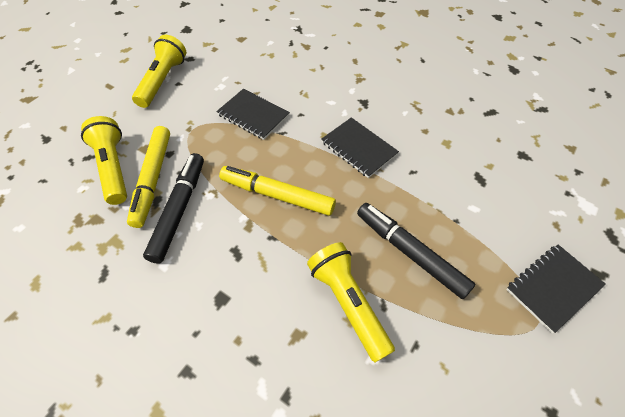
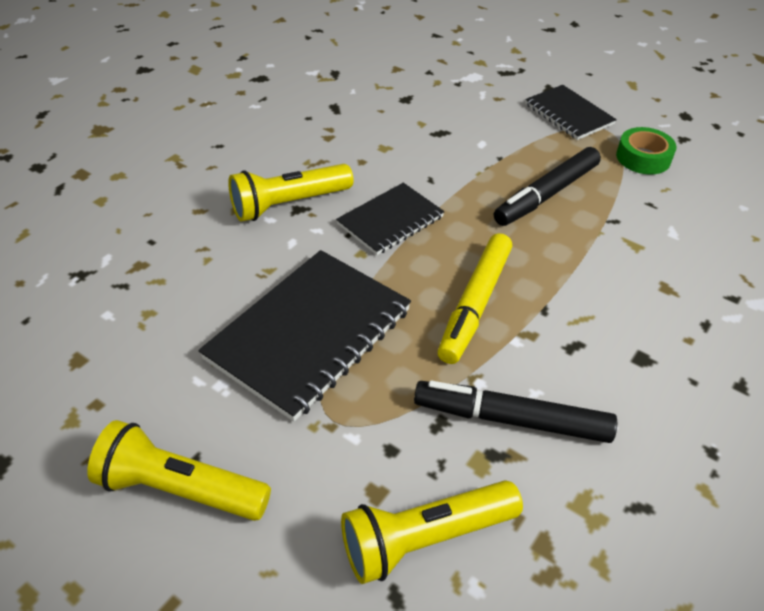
camera: 90 degrees left, 10 degrees down
(153, 179) = (451, 466): yellow marker -> none
(253, 115) = (309, 334): black notebook -> black notebook, size x1.71
(348, 303) = (618, 246): yellow flashlight -> yellow flashlight (288, 204)
(495, 354) = (643, 158): none -> green tape

